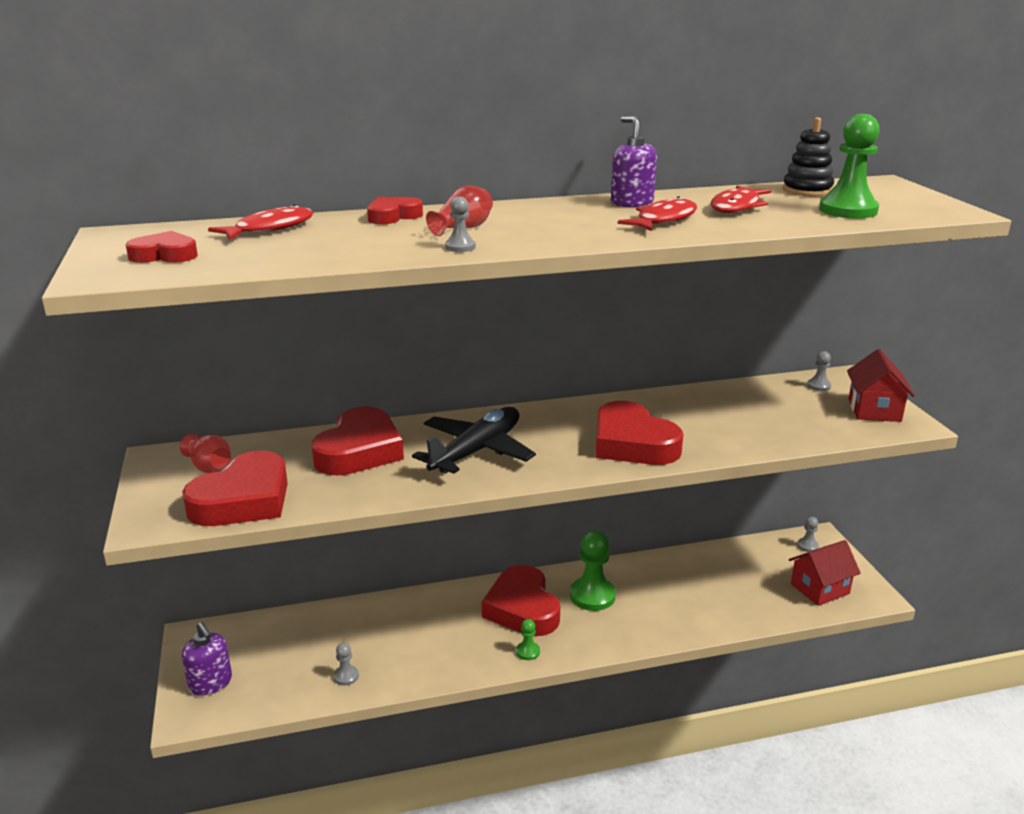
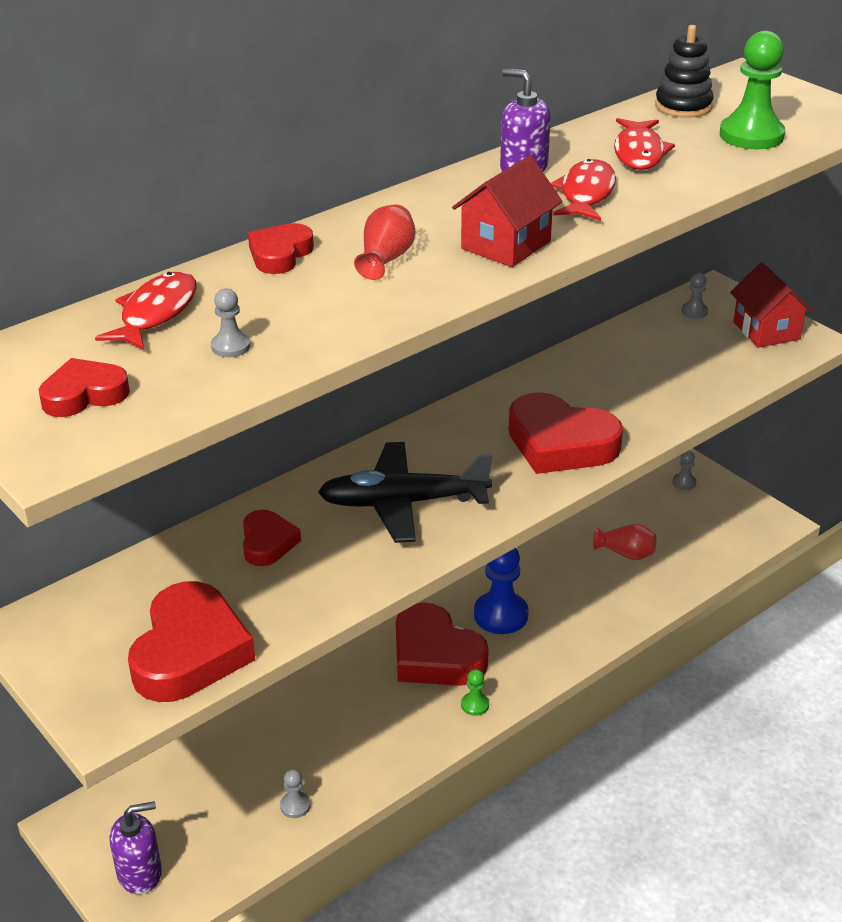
camera: 25 degrees left, 10 degrees up
(209, 467) = (103, 621): red vase -> red vase (626, 553)
(210, 683) = (140, 873): purple soap dispenser -> purple soap dispenser turned 45 degrees counterclockwise
(359, 451) = (267, 543): red heart -> red heart, size x0.54
(460, 247) = (418, 293): grey pawn -> grey pawn (230, 346)
(477, 451) = (402, 503): black plane -> black plane turned 105 degrees counterclockwise
(592, 596) = (501, 615): green pawn -> blue pawn
(820, 589) = (722, 531): red house -> red house (506, 245)

